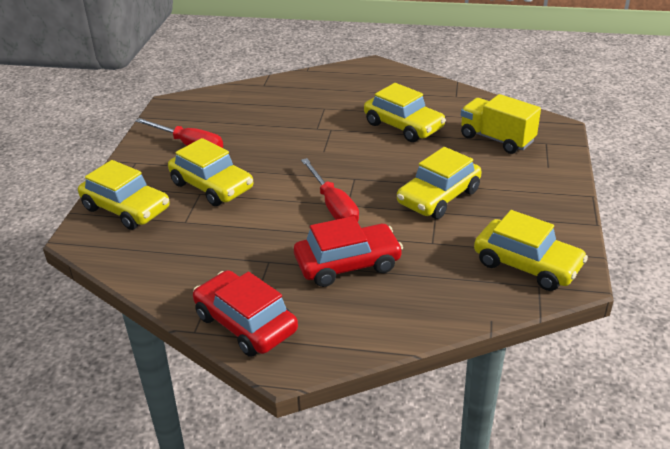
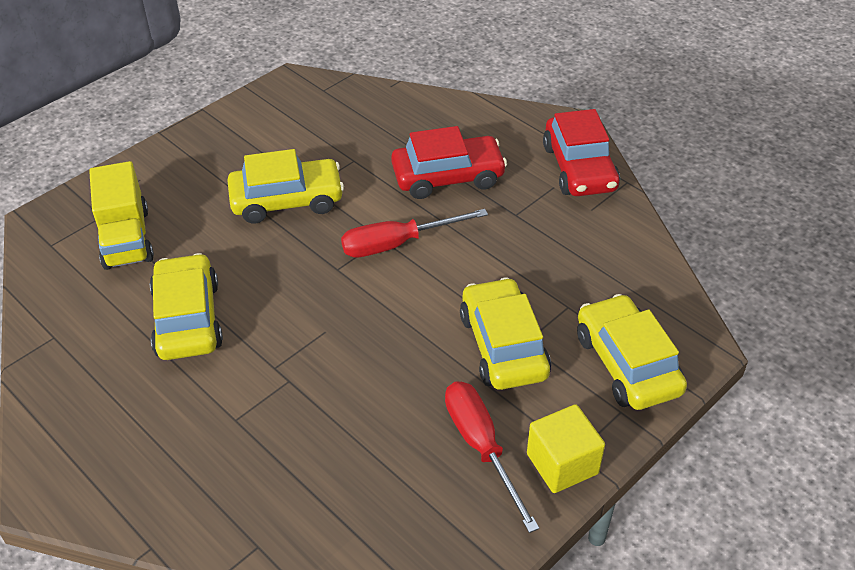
camera: 145 degrees left, 10 degrees up
(140, 155) = (562, 464): none -> yellow cube
(333, 206) = (397, 244): red screwdriver -> red screwdriver turned 120 degrees counterclockwise
(347, 264) = (448, 176): red car -> red car turned 150 degrees clockwise
(527, 265) = (307, 106): yellow car -> none

